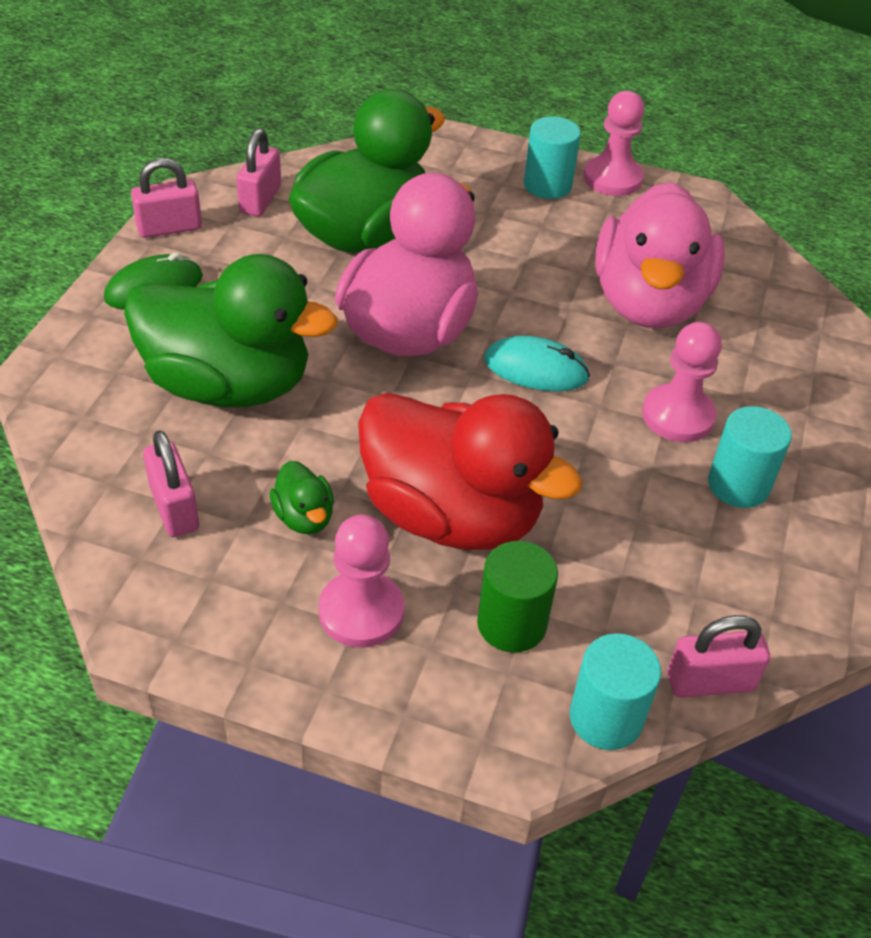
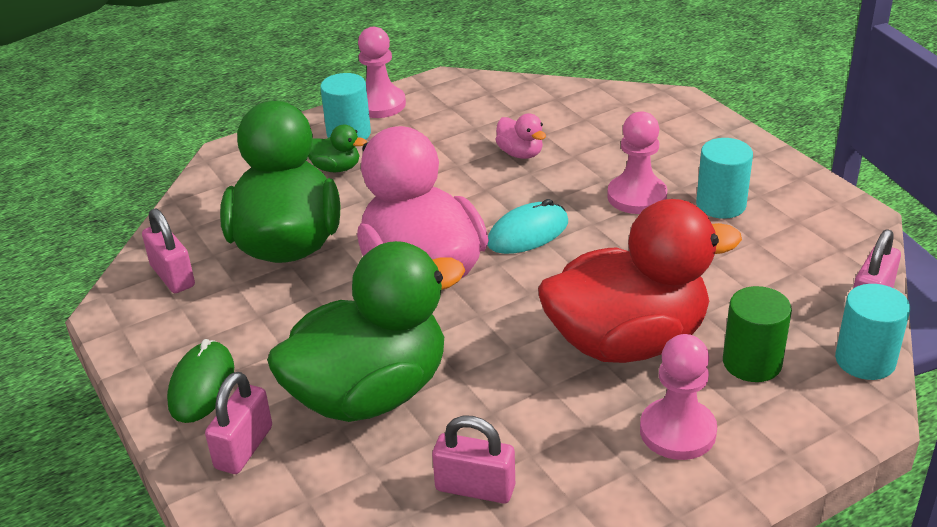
camera: 45 degrees left, 10 degrees down
(169, 228) = (137, 343): pink padlock -> pink padlock (244, 448)
(304, 517) = (557, 418): green duck -> green duck (336, 168)
(649, 303) = (520, 154): pink duck -> pink duck, size x0.40

